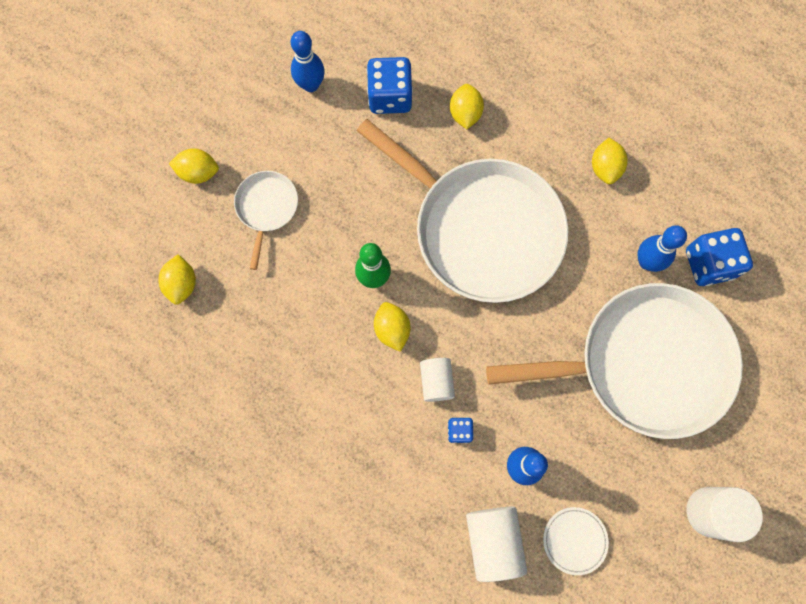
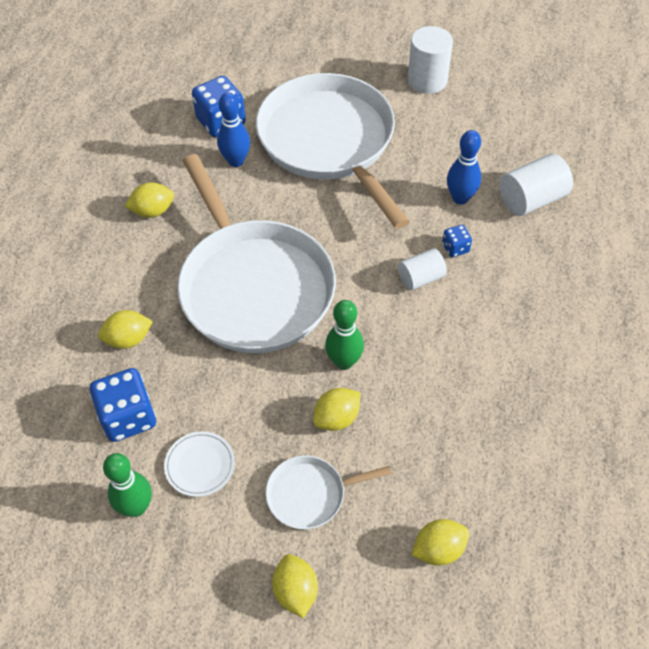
camera: 110 degrees left, 20 degrees down
(311, 85) = (136, 507): blue bowling pin -> green bowling pin
(392, 329) = (389, 328): yellow lemon -> yellow lemon (337, 418)
(482, 229) = (254, 287): white pan -> white pan turned 135 degrees clockwise
(574, 540) = (498, 150): white plate -> white plate (200, 465)

